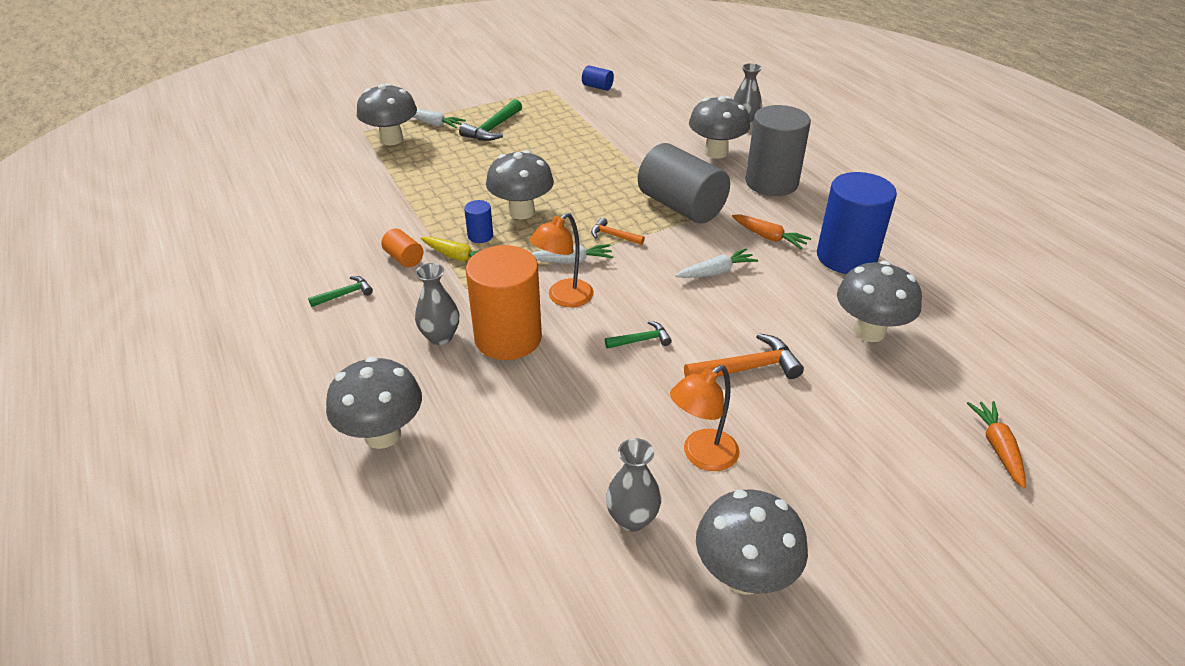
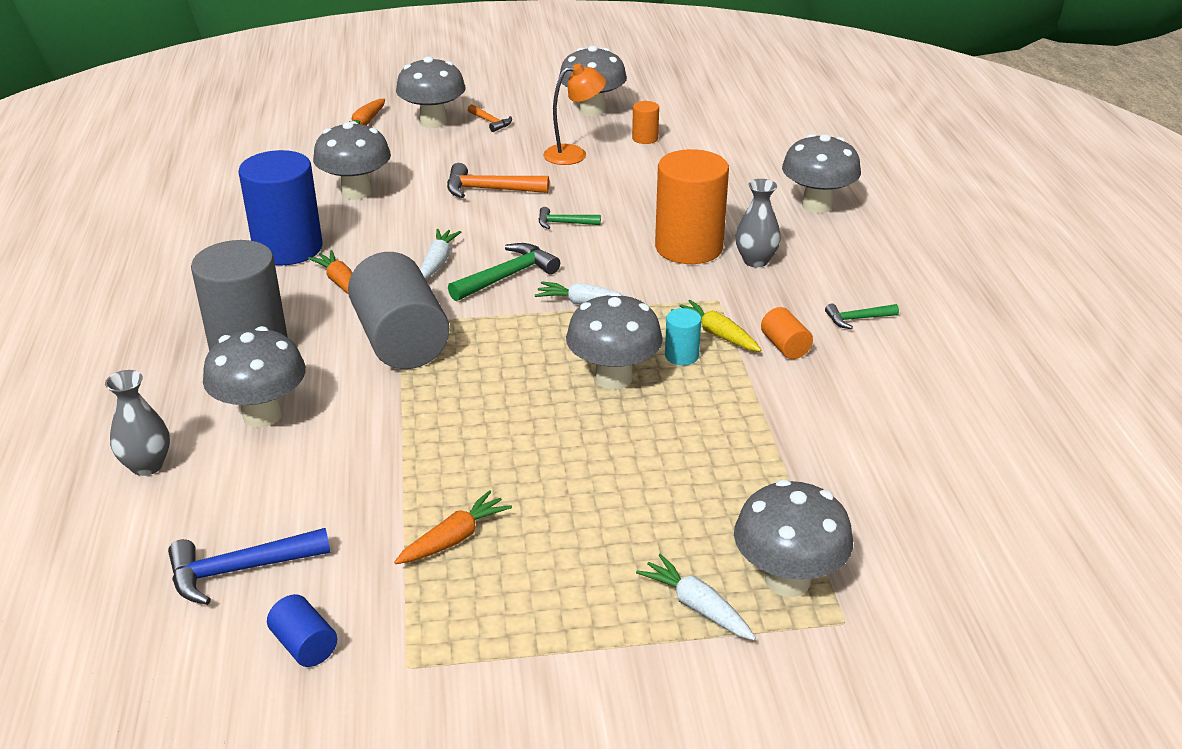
camera: 160 degrees left, 5 degrees down
(480, 236) = (681, 355): blue cylinder -> turquoise cylinder
(493, 129) = (587, 562): green hammer -> green hammer (507, 276)
(563, 125) = (454, 538): none -> orange carrot
(564, 298) = (616, 269): orange lamp -> none
(613, 236) = (516, 322): orange hammer -> orange hammer (491, 122)
(632, 519) = (645, 138): grey vase -> orange cylinder
(650, 100) = (239, 570): none -> blue hammer
(716, 272) = (437, 262): white carrot -> white carrot turned 105 degrees clockwise
(924, 476) = (433, 122): none -> grey mushroom

